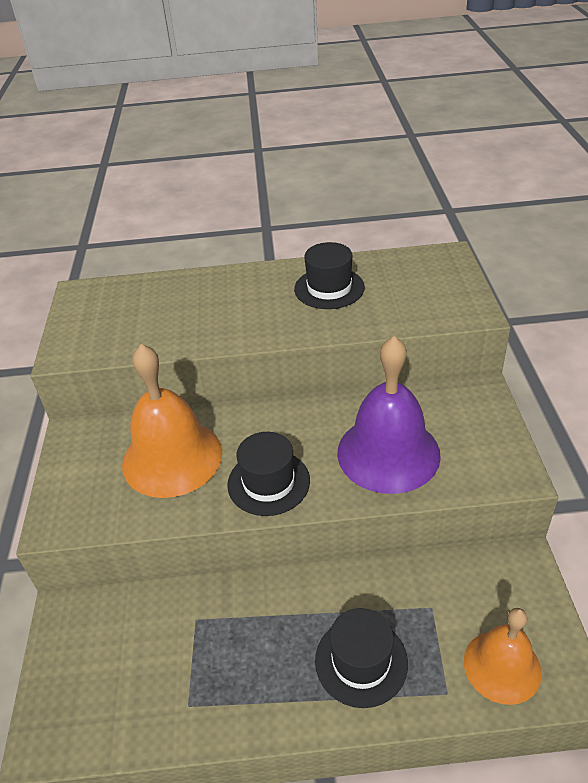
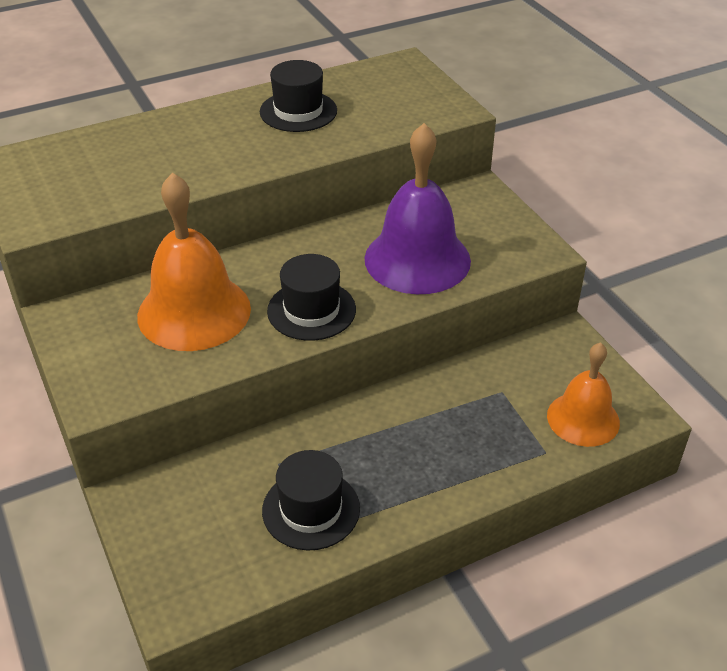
camera: 25 degrees left, 0 degrees up
(361, 661) = (458, 450): black hat -> black hat (311, 509)

